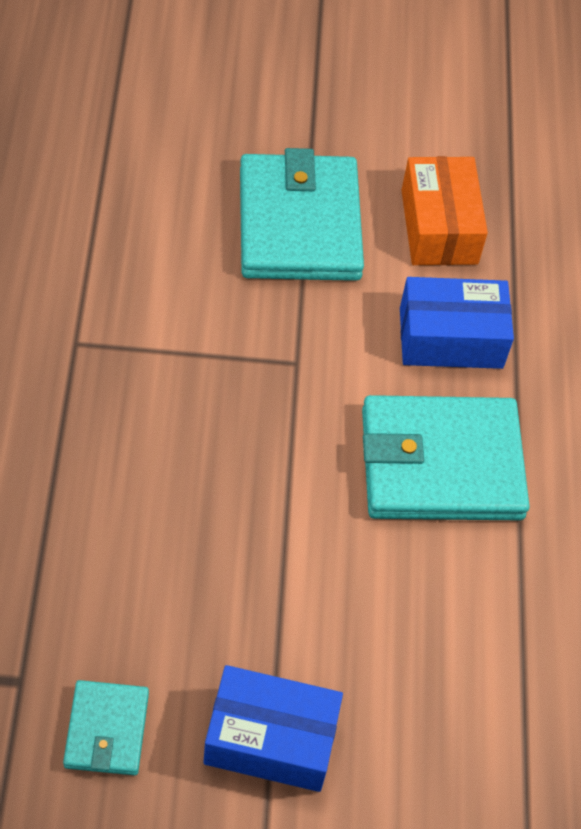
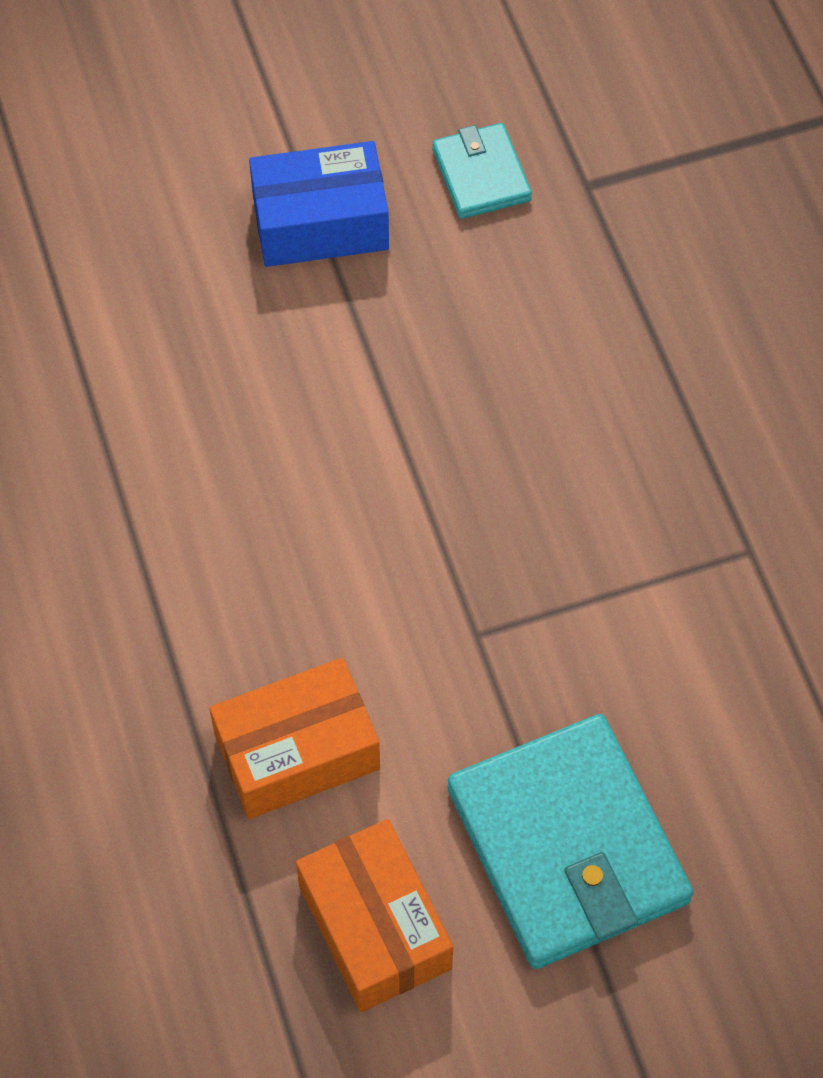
camera: 165 degrees right, 5 degrees up
(441, 464) = (250, 574): turquoise wallet -> none
(451, 338) = (297, 752): blue box -> orange box

